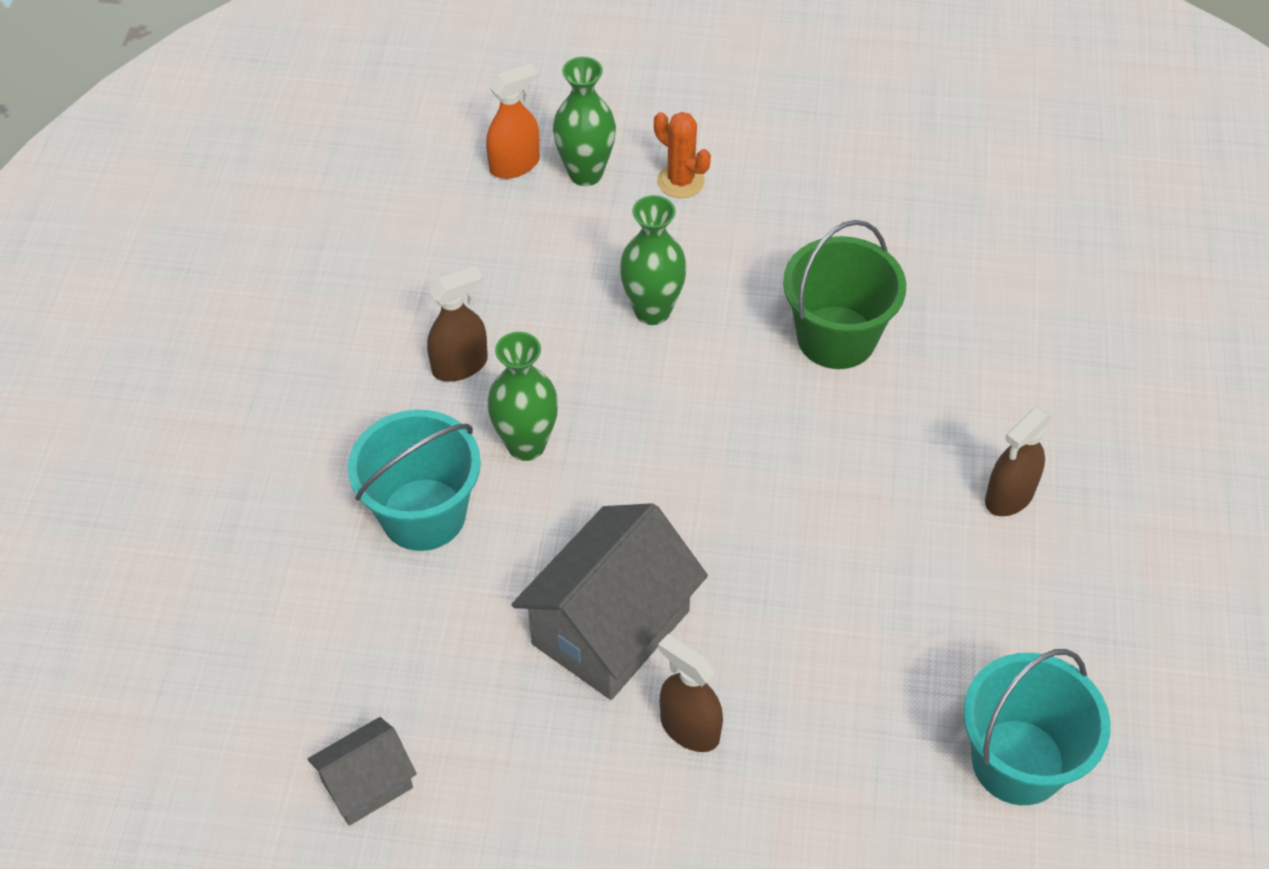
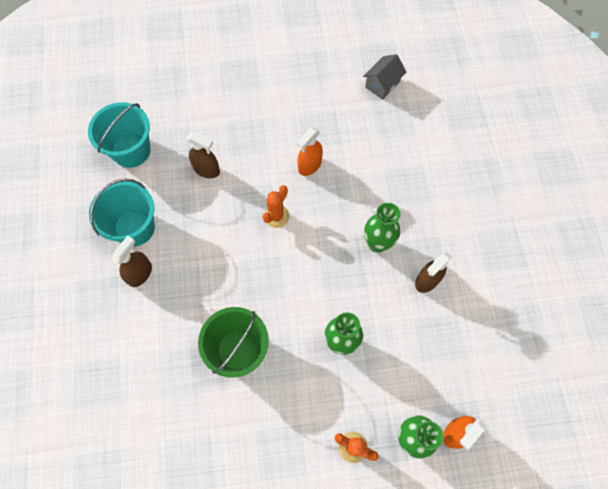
camera: 165 degrees right, 15 degrees up
(423, 514) = (409, 196): turquoise bucket -> turquoise bucket (134, 227)
(611, 627) = (309, 165): grey house -> orange spray bottle
(689, 728) = (266, 133): brown spray bottle -> brown spray bottle (206, 169)
(712, 540) = (276, 216): none -> orange cactus

